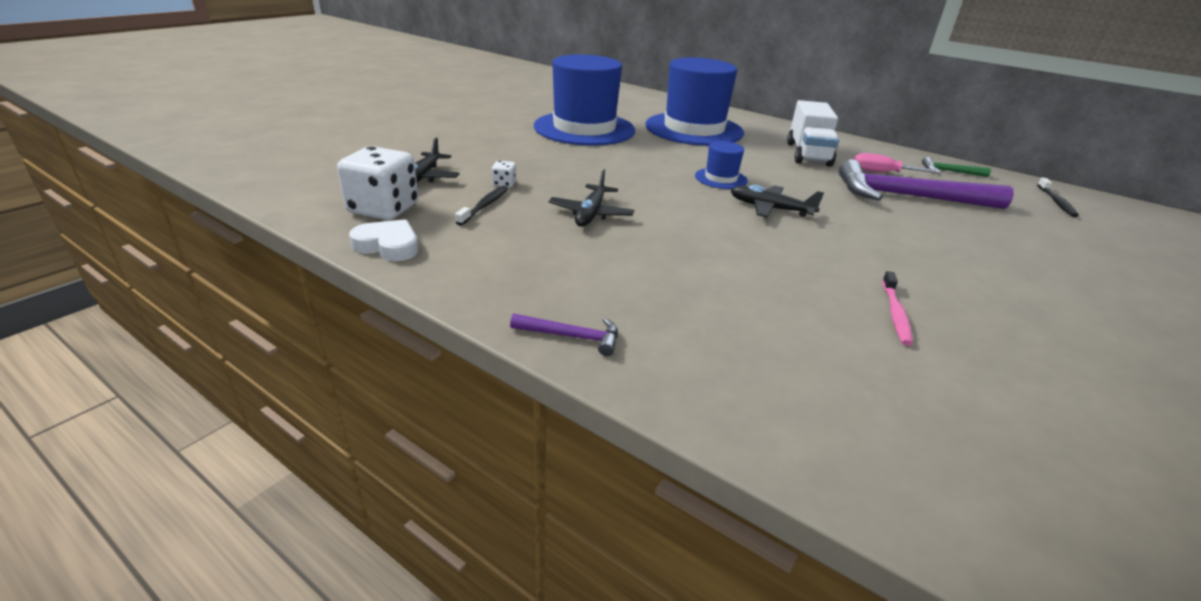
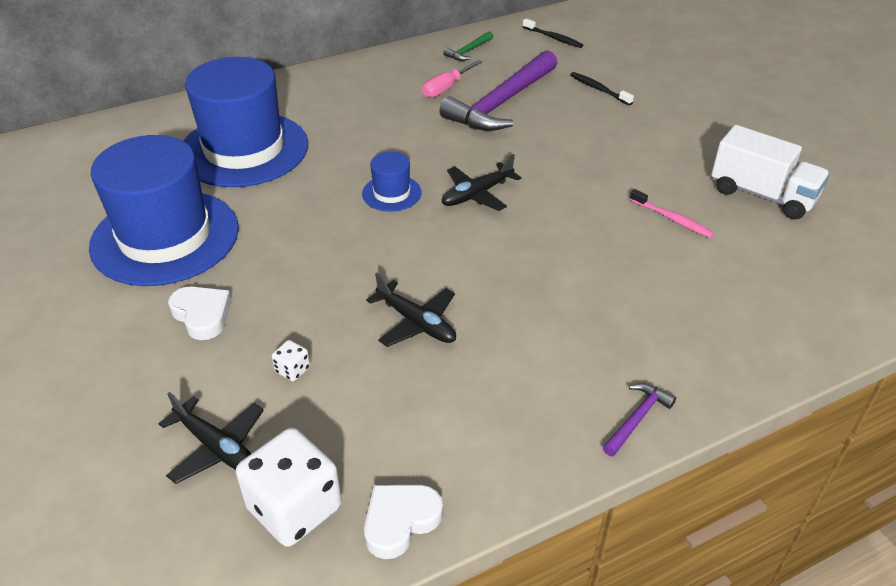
camera: 60 degrees left, 10 degrees up
(484, 206) = (344, 406): black toothbrush -> black toothbrush (598, 89)
(528, 151) = (202, 315): none -> white heart
(808, 154) = (374, 107): white truck -> white truck (762, 195)

